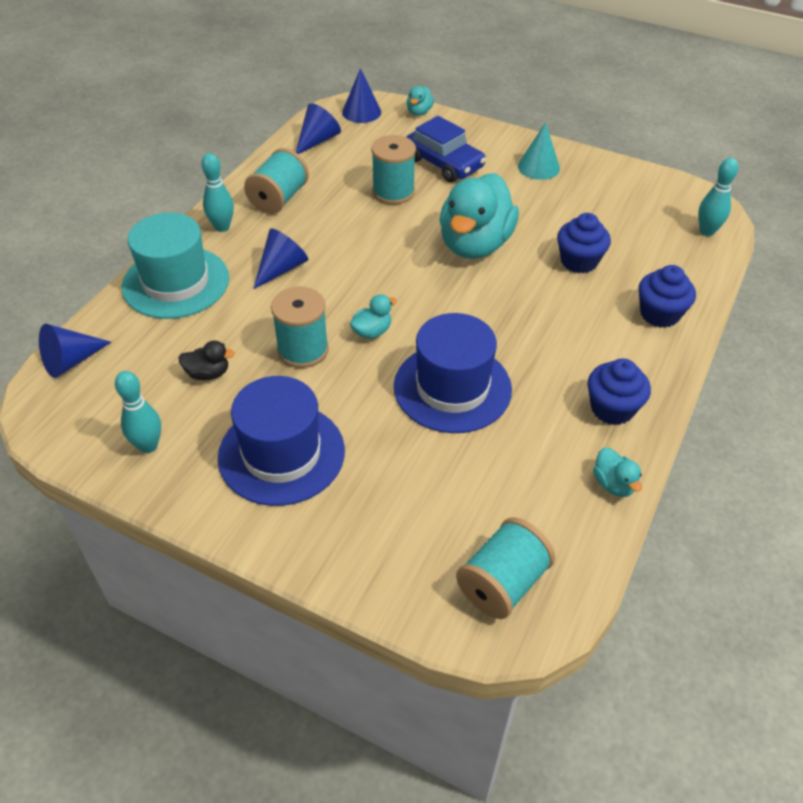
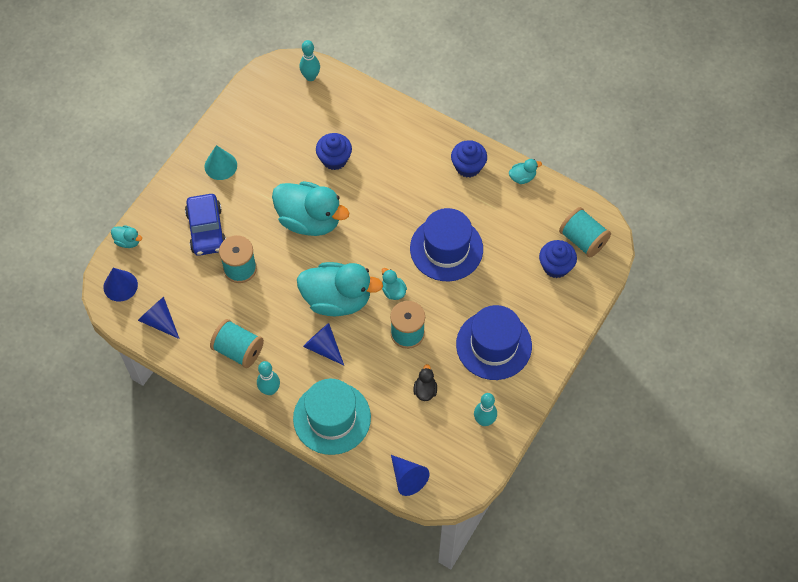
camera: 85 degrees left, 15 degrees up
(355, 277) = (337, 299): none -> turquoise duck
(444, 163) = (206, 230): blue car -> blue car turned 120 degrees clockwise
(659, 314) = (390, 124): blue cupcake -> blue cupcake (555, 266)

